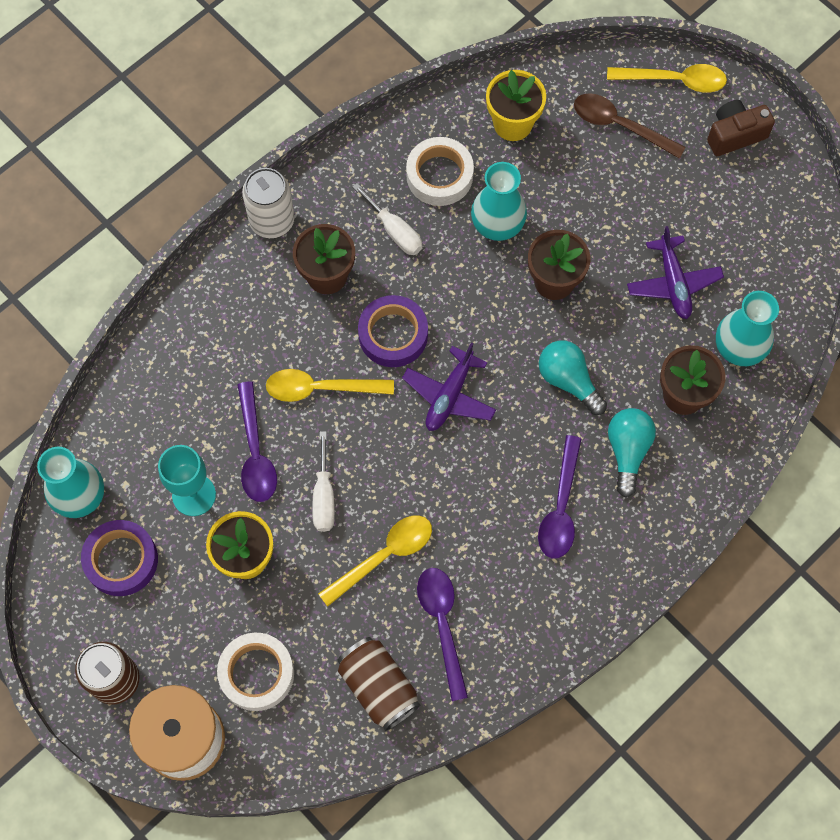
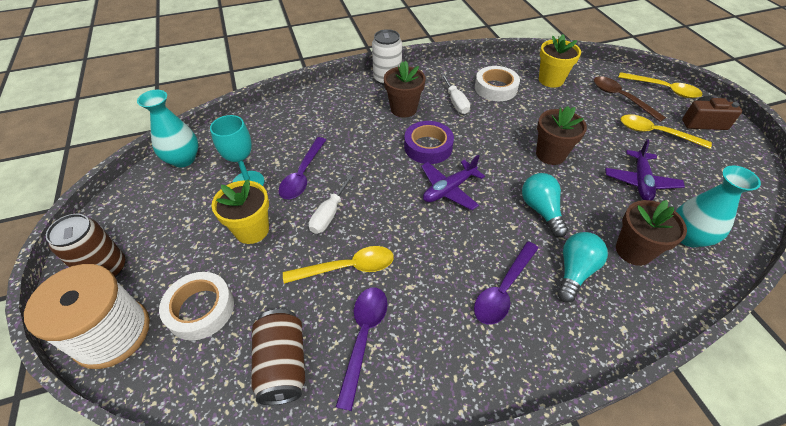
camera: 25 degrees right, 20 degrees down
(121, 560) = (176, 200): purple tape -> none
(320, 388) = (365, 157): yellow spoon -> yellow spoon (655, 133)
(497, 225) = (522, 118): turquoise vase -> none

